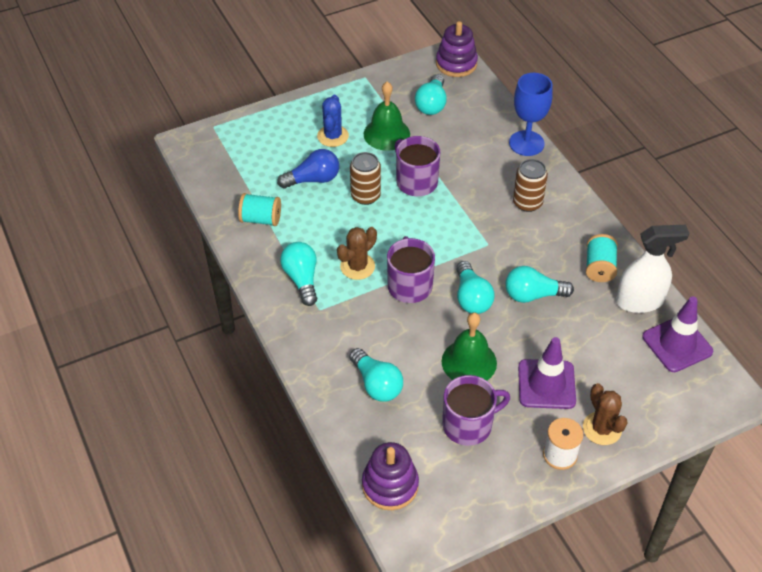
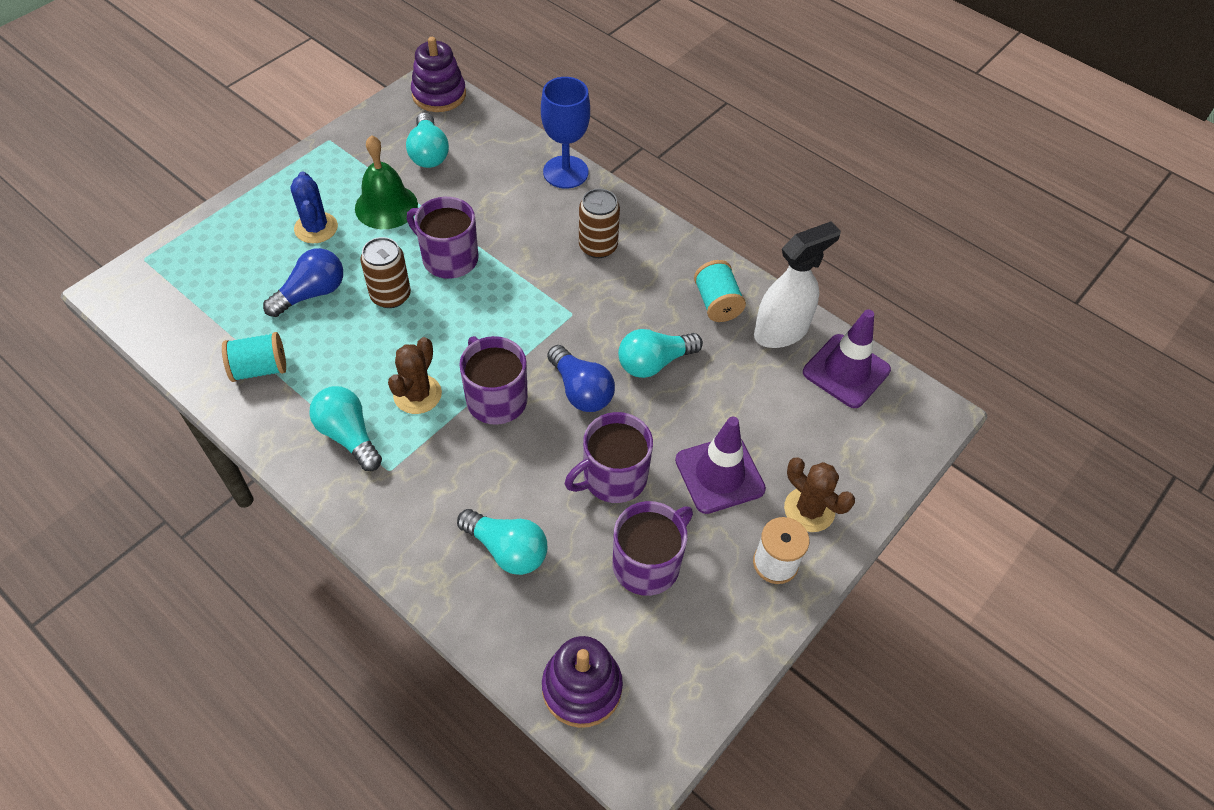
camera: 25 degrees left, 5 degrees up
(469, 362) = (613, 477): green bell -> purple mug
(471, 298) = (581, 390): turquoise light bulb -> blue light bulb

